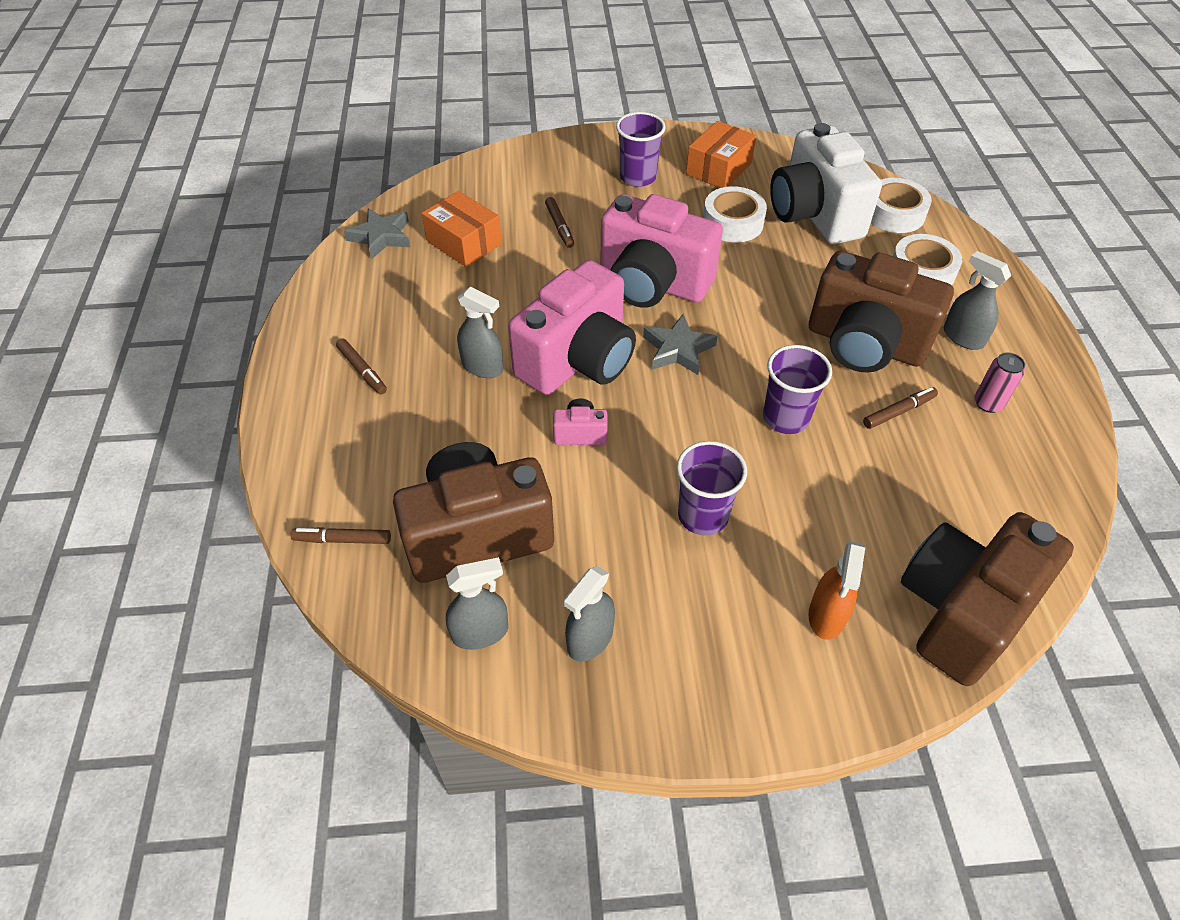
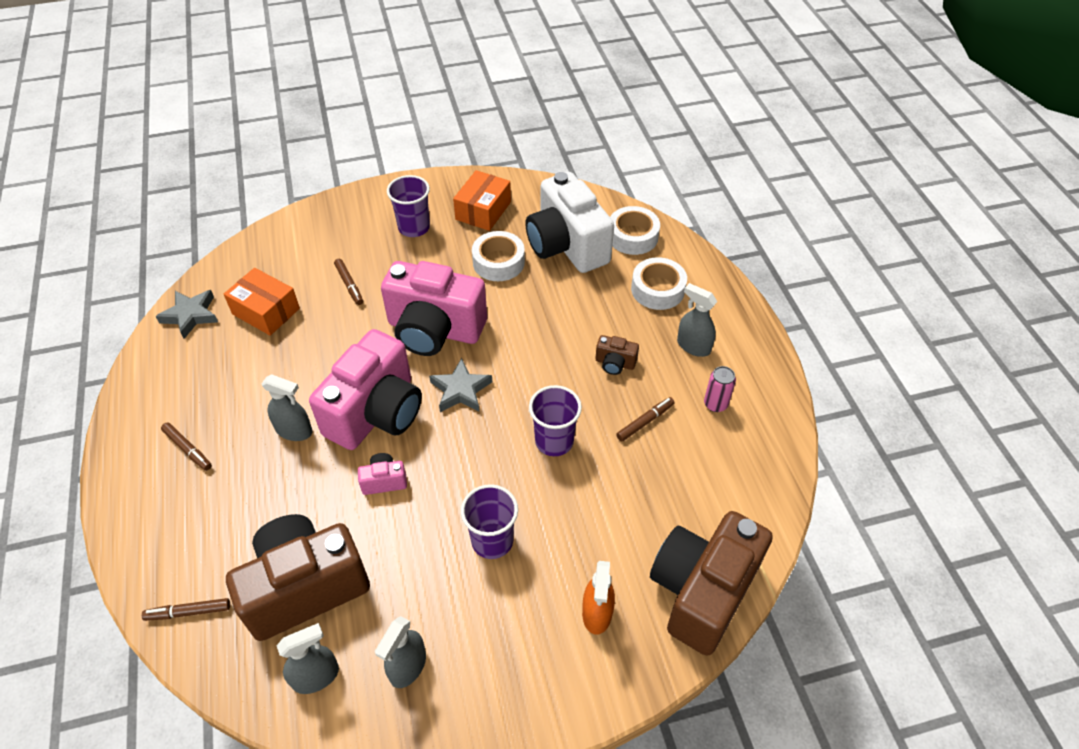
camera: 10 degrees left, 0 degrees up
(865, 344) = (615, 363): brown camera -> brown camera, size x0.41

